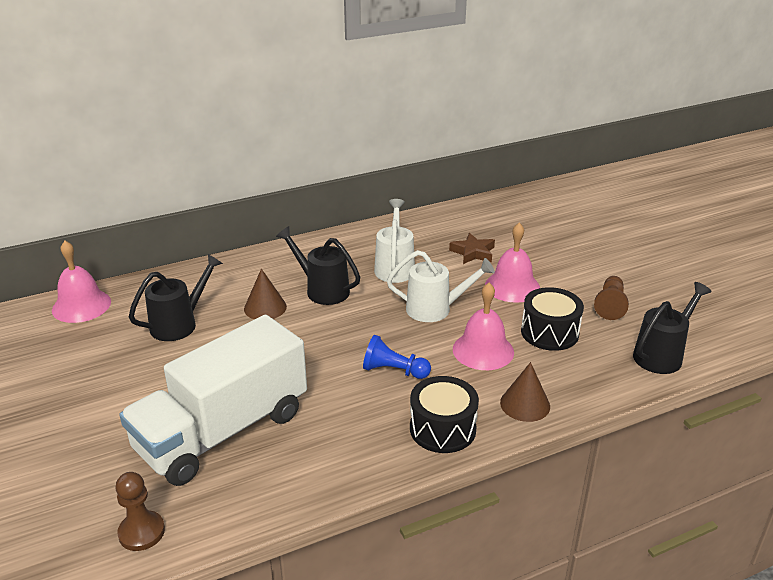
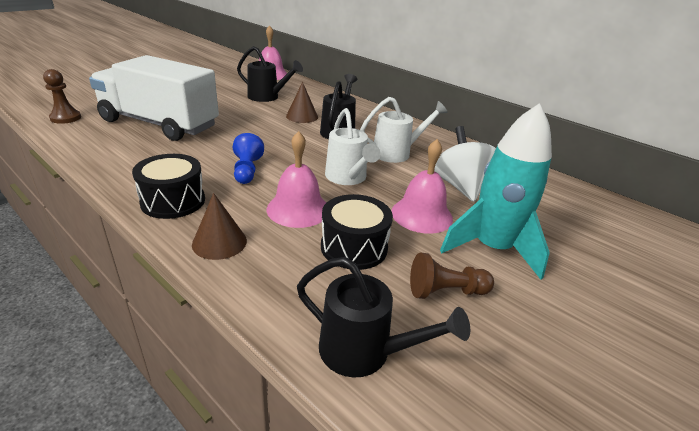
camera: 65 degrees right, 0 degrees up
(473, 253) = (460, 186): brown star -> white spinning top
(566, 269) = (492, 248): none -> turquoise rocket

